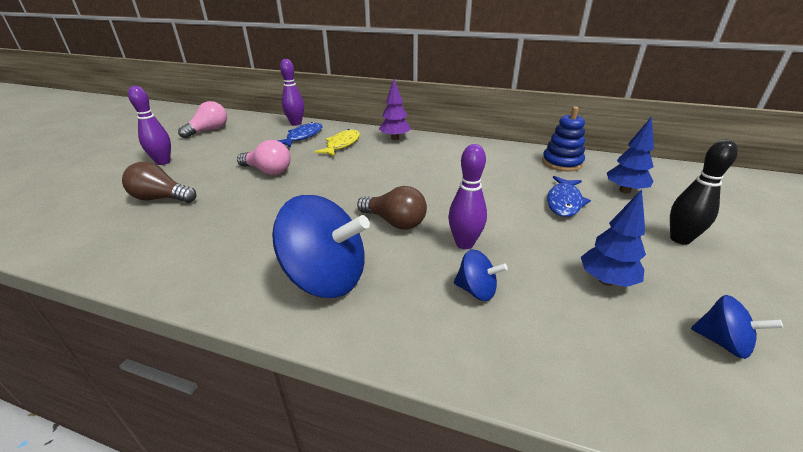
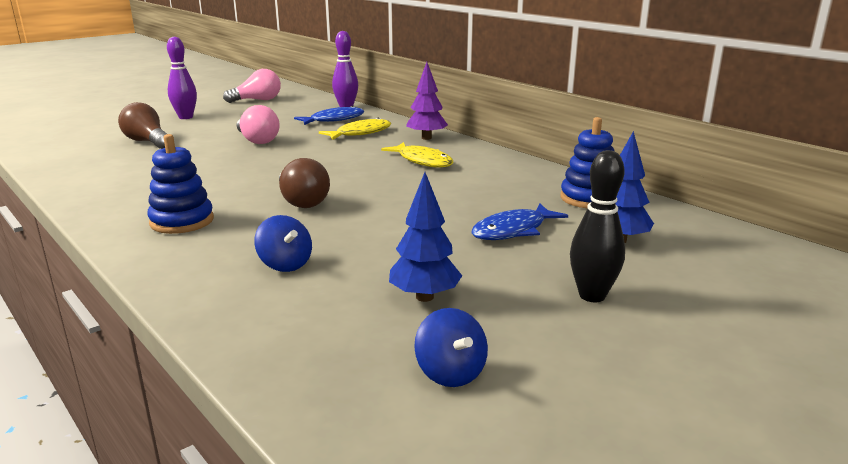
camera: 30 degrees right, 10 degrees down
(326, 278) = (182, 221): blue spinning top -> blue stacking toy
(422, 159) = (422, 161): none -> yellow fish
(464, 243) = (337, 232): purple bowling pin -> none

